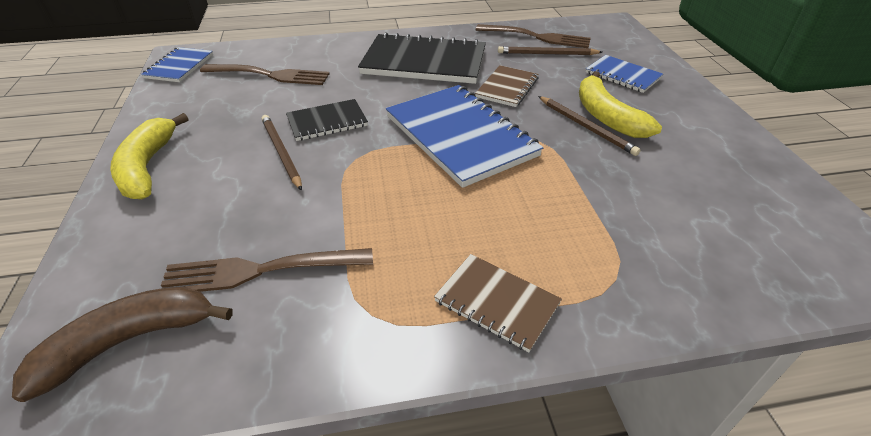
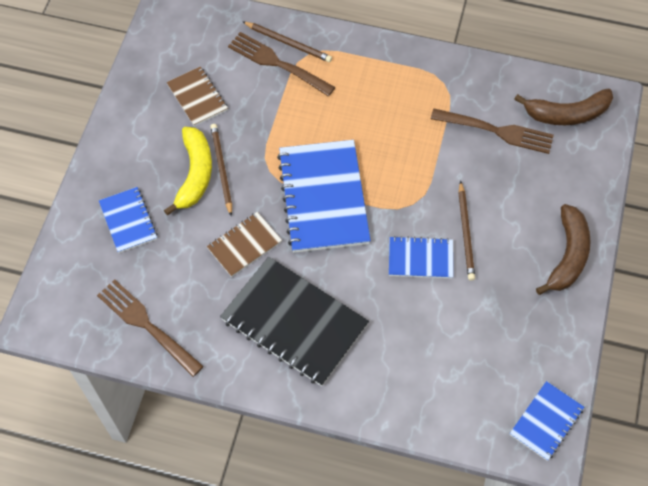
camera: 155 degrees left, 20 degrees up
(147, 167) = (567, 255): yellow banana -> brown banana
(269, 75) = (455, 362): brown fork -> brown fork (278, 63)
(327, 122) = (420, 258): black notebook -> blue notebook
(497, 302) = (378, 65): brown notebook -> brown notebook (197, 97)
(547, 54) = (164, 286): brown pencil -> brown pencil (288, 43)

